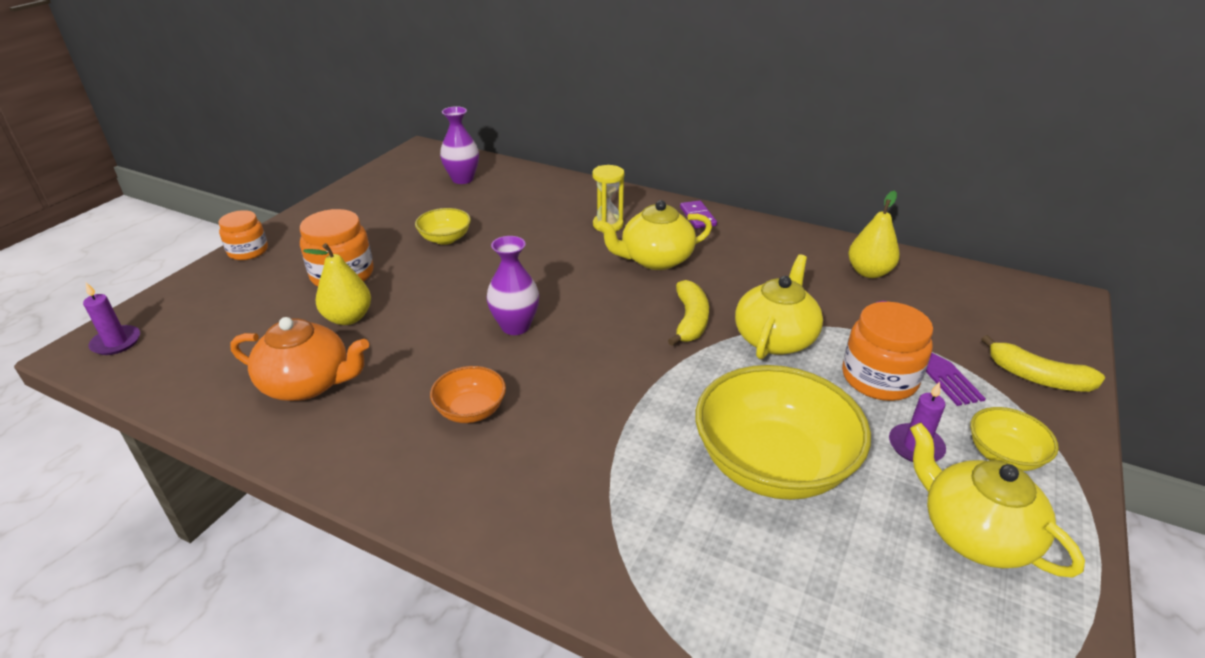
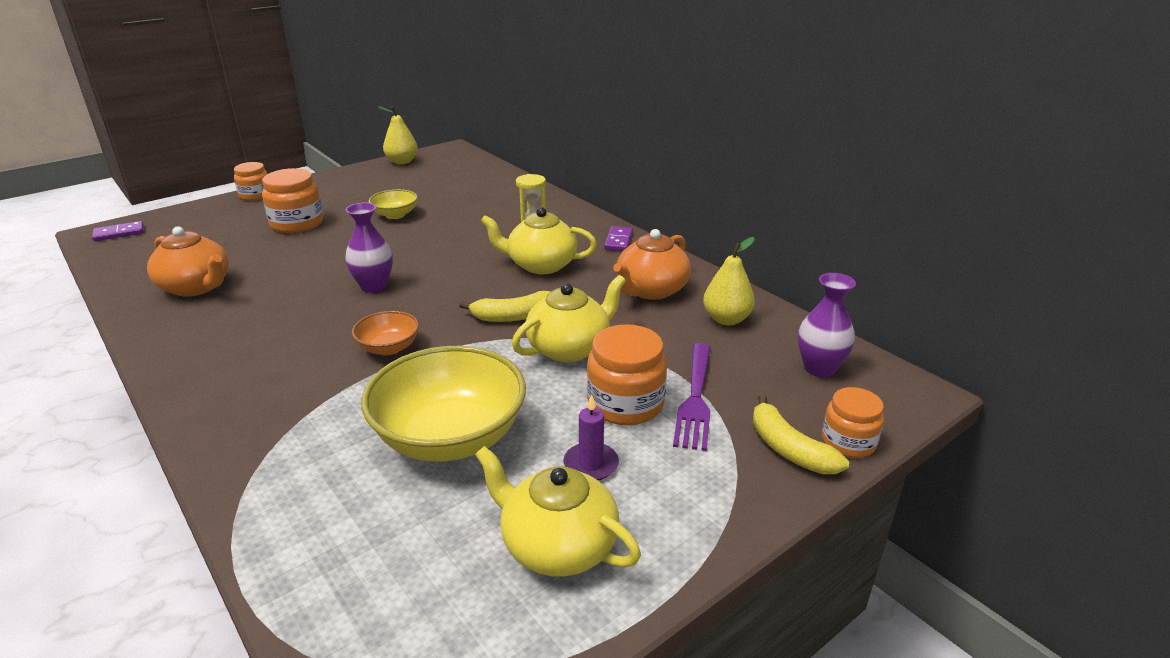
camera: 25 degrees right, 5 degrees down
(116, 342) = (119, 233): purple candle -> purple domino
(348, 318) = (268, 252): yellow pear -> yellow pear (402, 162)
(462, 179) = (457, 176): purple vase -> purple vase (819, 368)
(471, 410) = (277, 333): orange bowl -> orange bowl (388, 348)
(690, 321) = (513, 316): yellow banana -> yellow banana turned 45 degrees clockwise
(779, 260) = (651, 290): none -> orange teapot
(974, 533) = (557, 546): yellow teapot -> yellow teapot turned 45 degrees counterclockwise
(1004, 455) = (667, 498): yellow bowl -> none
(1068, 357) = (848, 442): none -> orange jar

